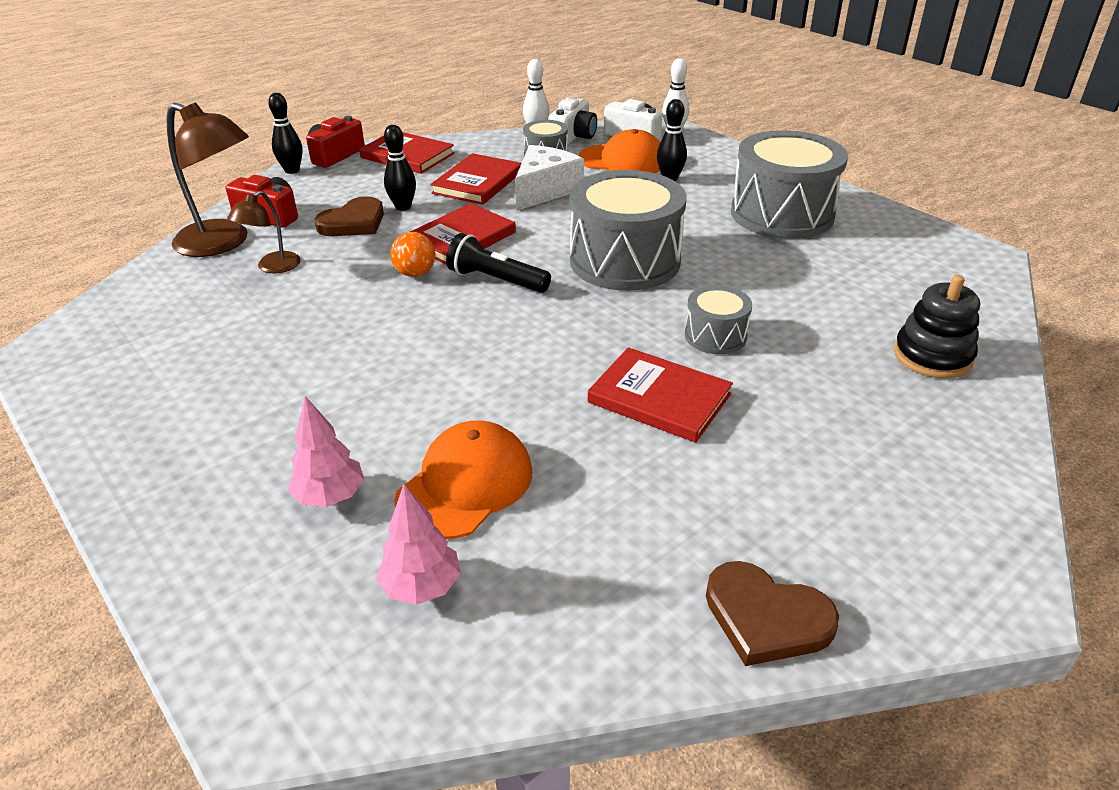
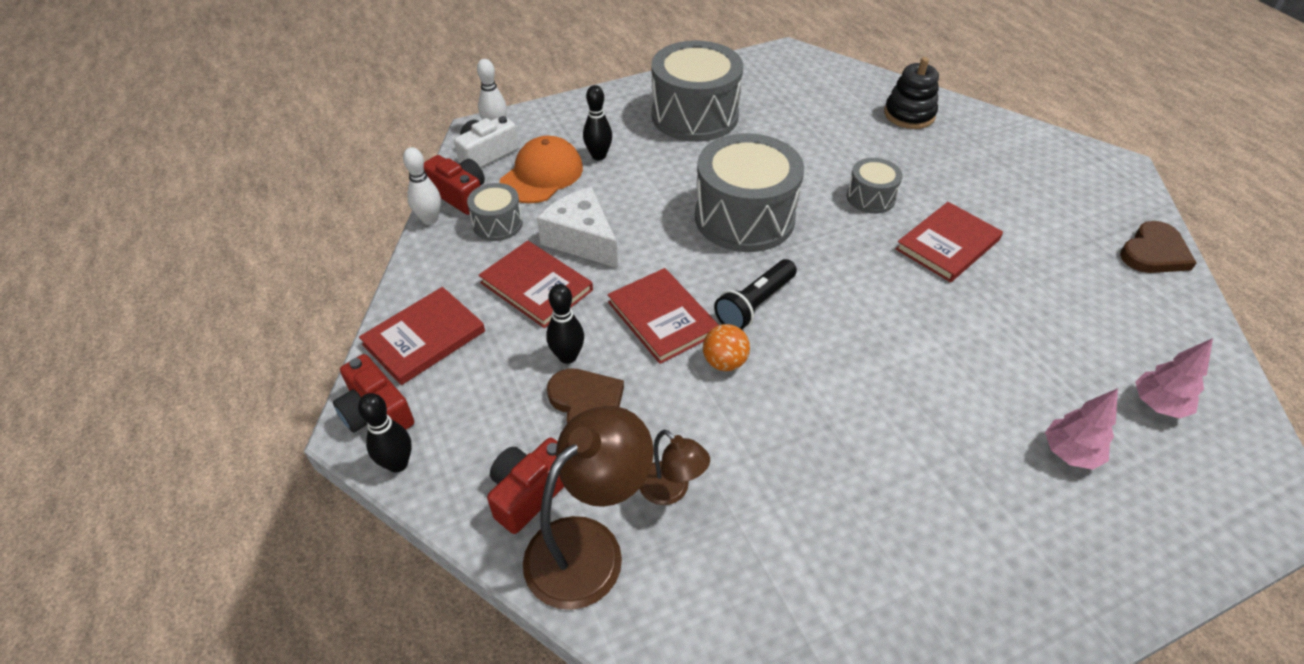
camera: 75 degrees left, 10 degrees up
(465, 485) = (1049, 367): orange cap -> none
(573, 136) = (460, 195): white camera -> red camera

